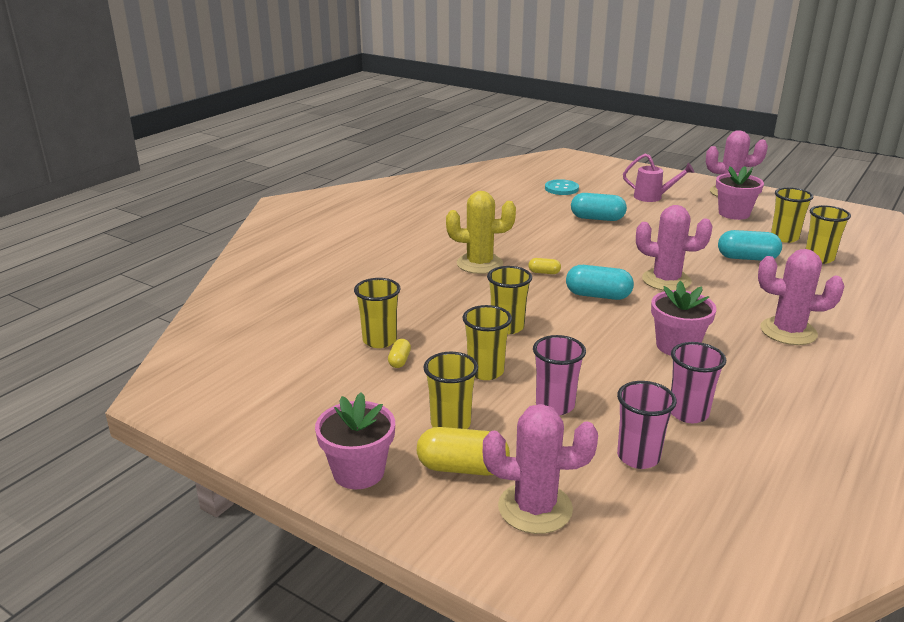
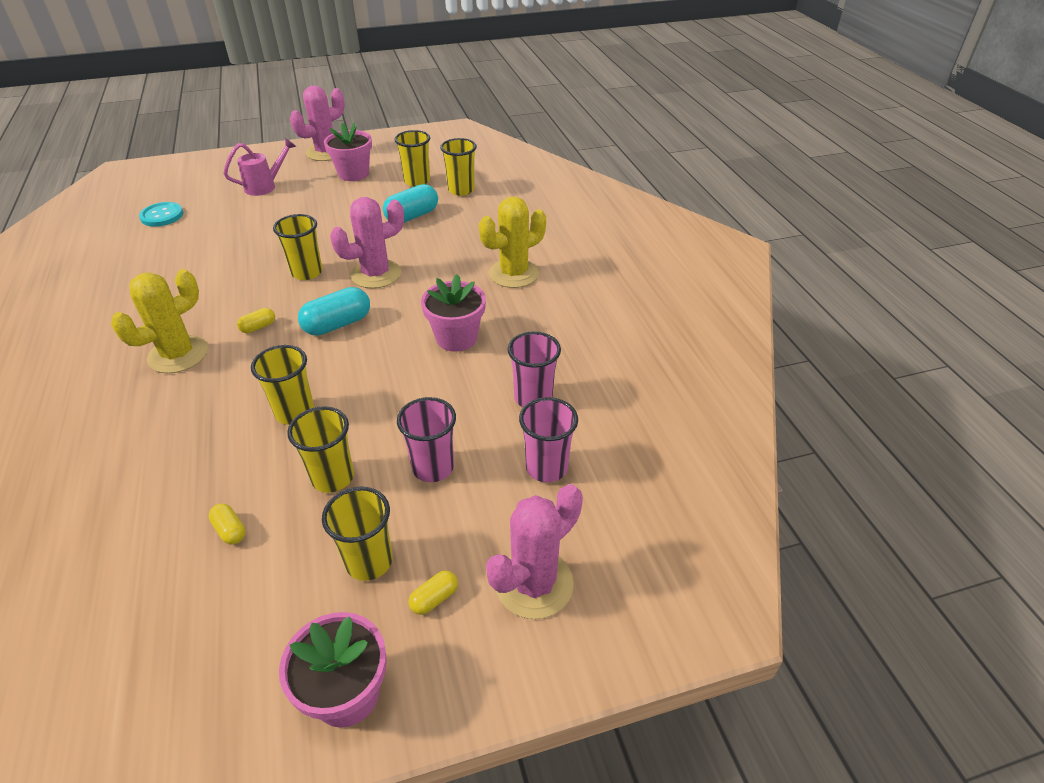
camera: 50 degrees left, 15 degrees up
(379, 340) = (176, 522): yellow cup -> yellow cup (307, 272)
(462, 468) = (434, 598): yellow capsule -> yellow capsule, size x0.51
(597, 218) = (239, 236): turquoise capsule -> none
(788, 331) = (513, 274): pink cactus -> yellow cactus

